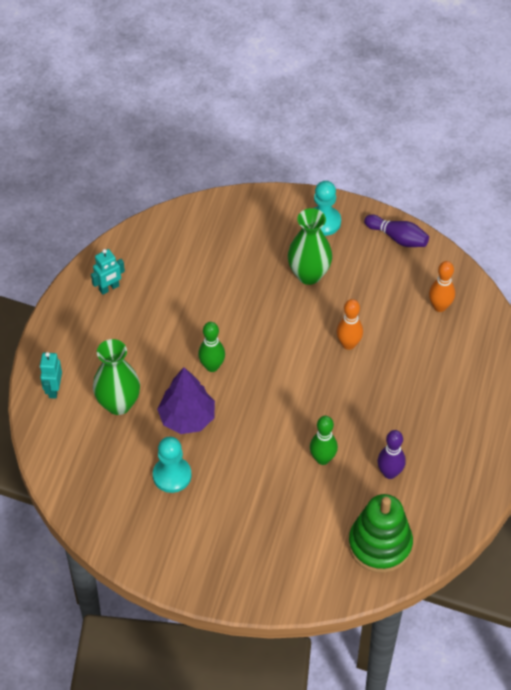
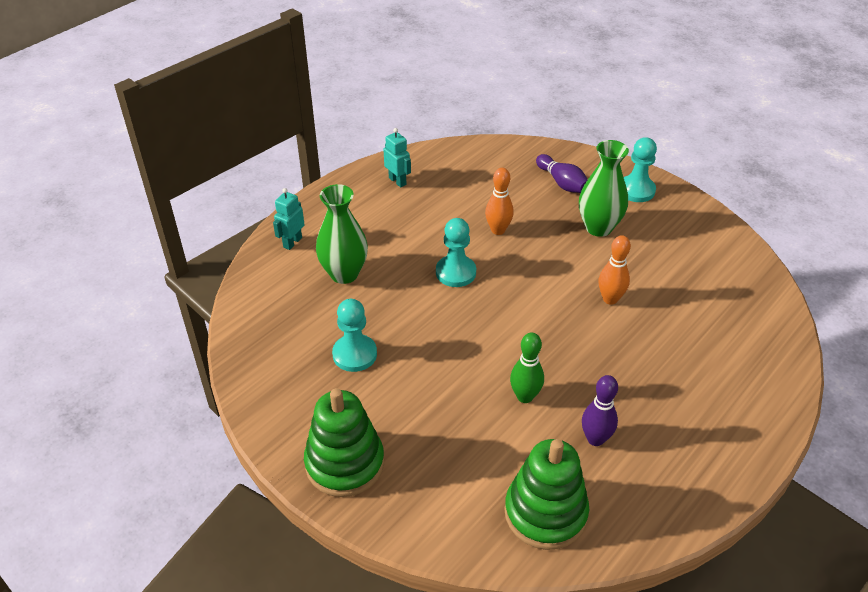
camera: 25 degrees right, 10 degrees down
(109, 288) = (397, 181): turquoise robot -> turquoise robot turned 120 degrees counterclockwise
(187, 418) = (403, 308): purple tree -> none
(212, 366) = (455, 272): green bowling pin -> turquoise pawn
(217, 568) = (345, 463): none -> green stacking toy
(397, 238) = (709, 225): purple bowling pin -> purple bowling pin (562, 183)
(440, 307) = (729, 297): orange bowling pin -> orange bowling pin (498, 230)

